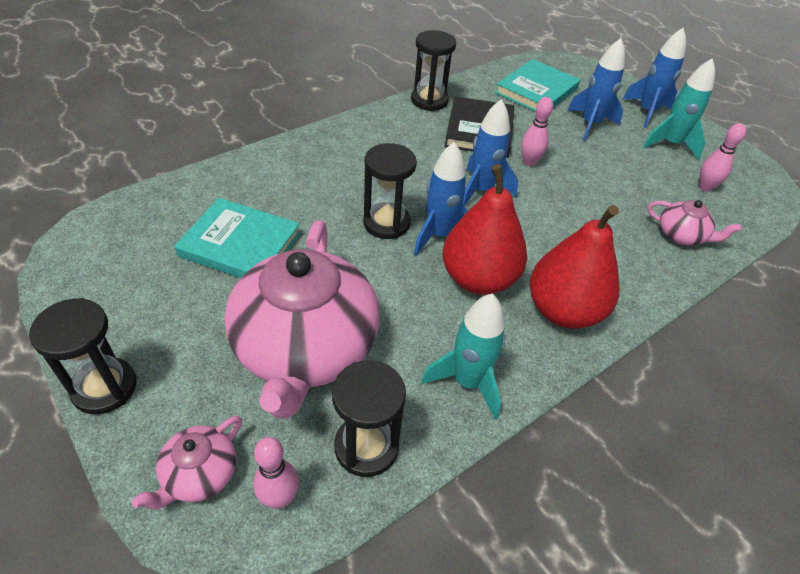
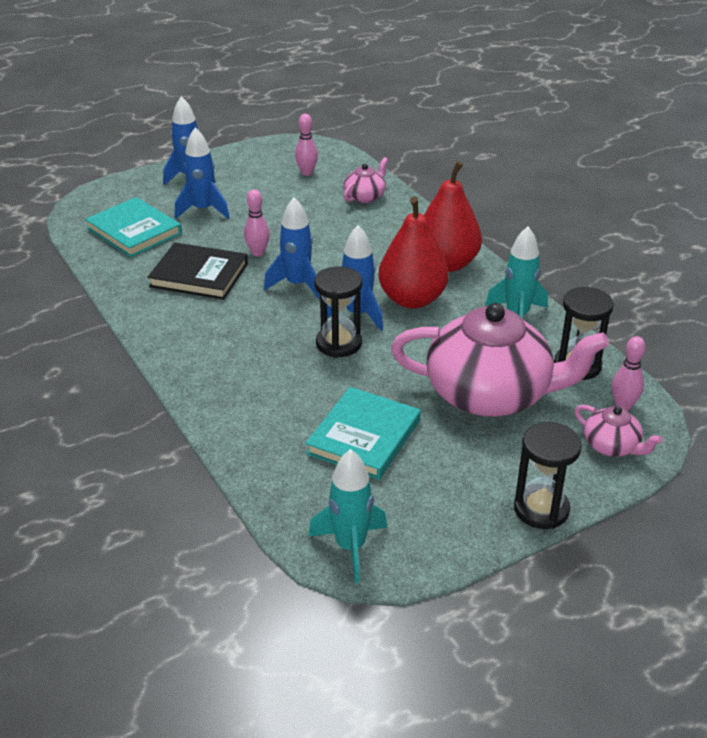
camera: 80 degrees left, 10 degrees down
(429, 100) = (133, 302): black hourglass -> none
(670, 144) = (244, 175): turquoise rocket -> turquoise rocket (350, 547)

